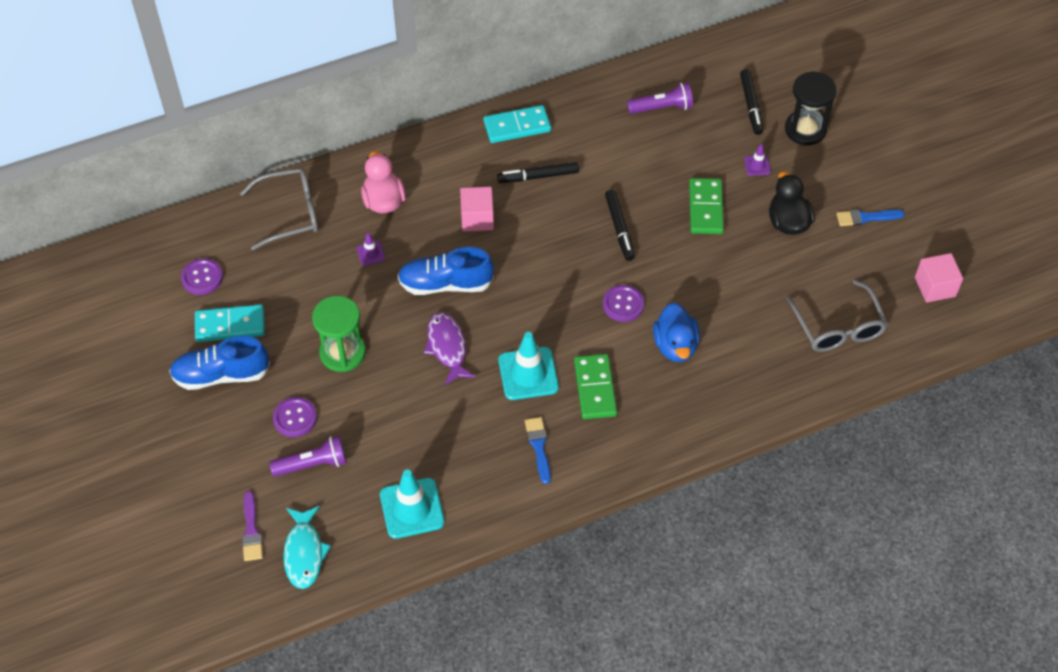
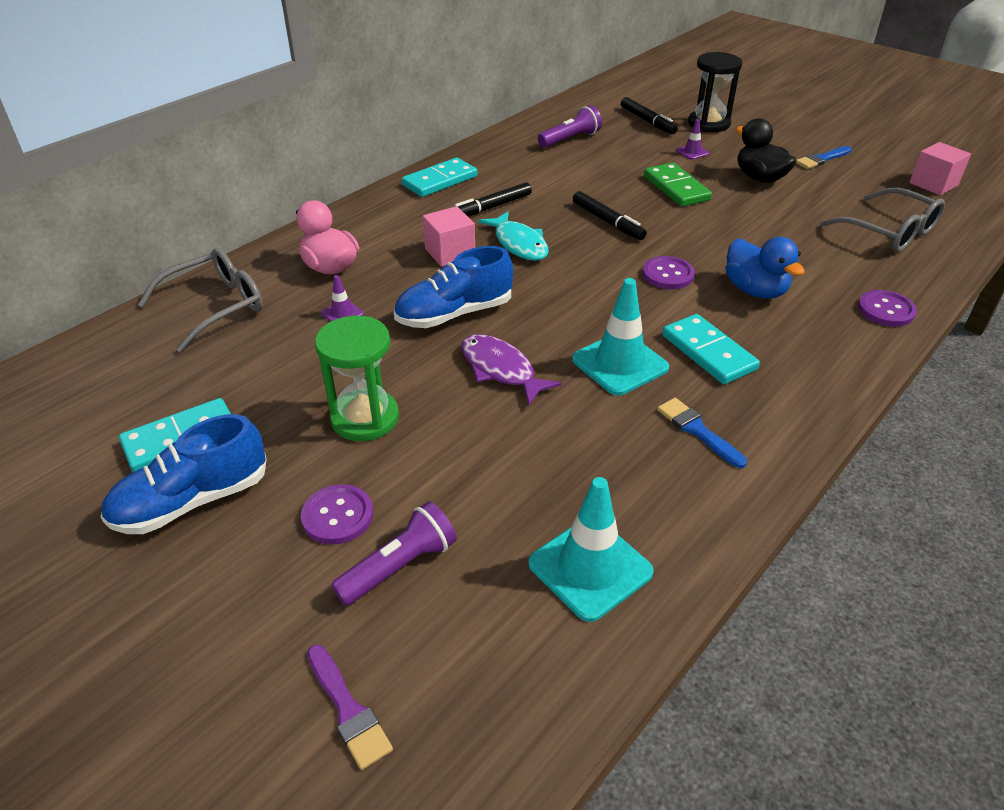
camera: 25 degrees left, 15 degrees down
(202, 277) = (115, 400): purple button -> purple button (886, 310)
(304, 553) = (462, 707): turquoise fish -> turquoise fish (519, 244)
(595, 388) = (708, 352): green domino -> turquoise domino

